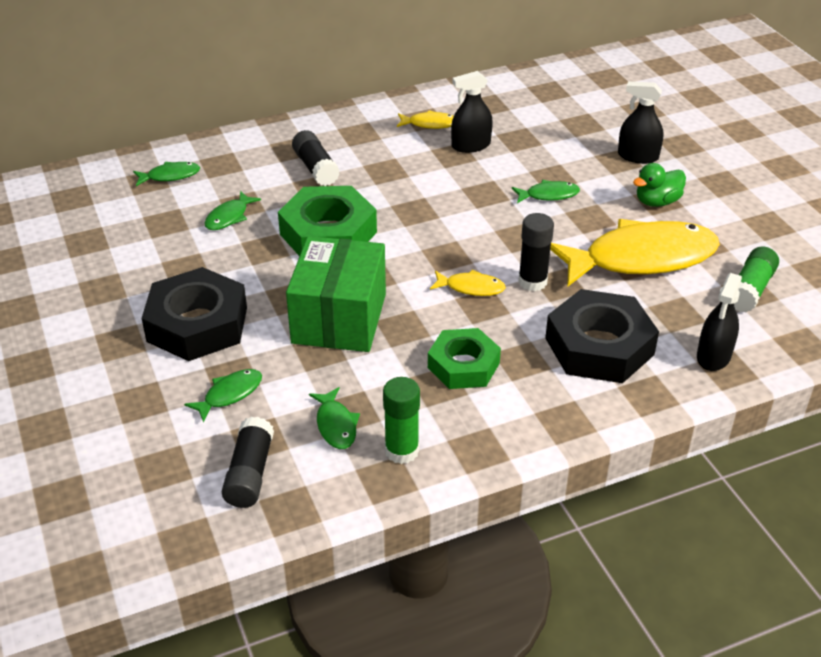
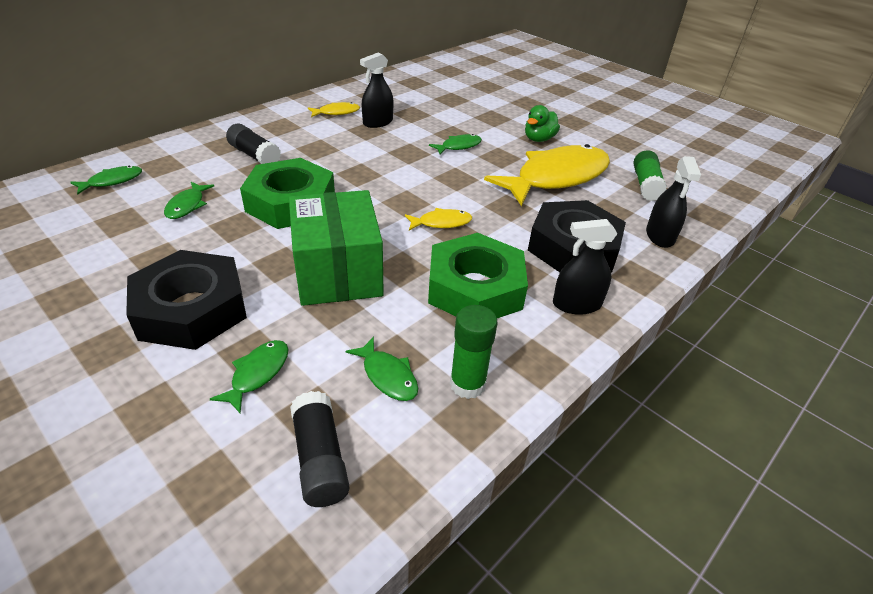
camera: 25 degrees left, 0 degrees up
(463, 365) = (475, 288): green nut -> green nut, size x1.53
(532, 282) = (488, 209): black glue stick -> none
(638, 156) = (504, 113): black spray bottle -> black spray bottle (576, 304)

